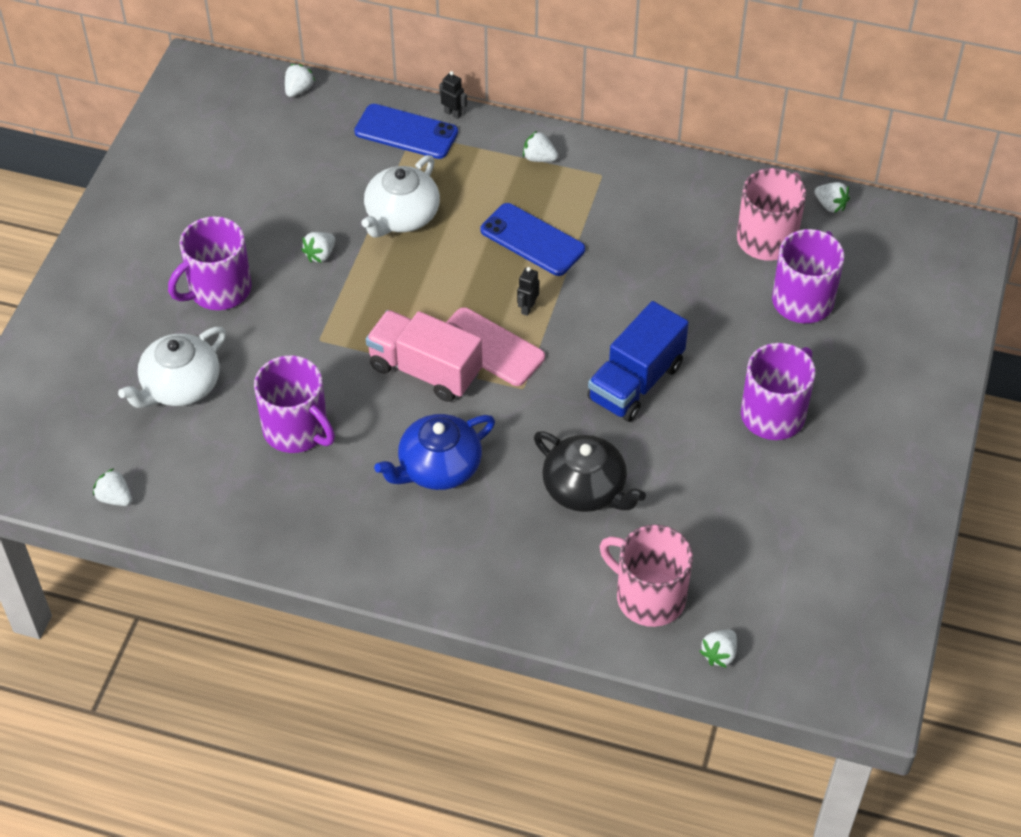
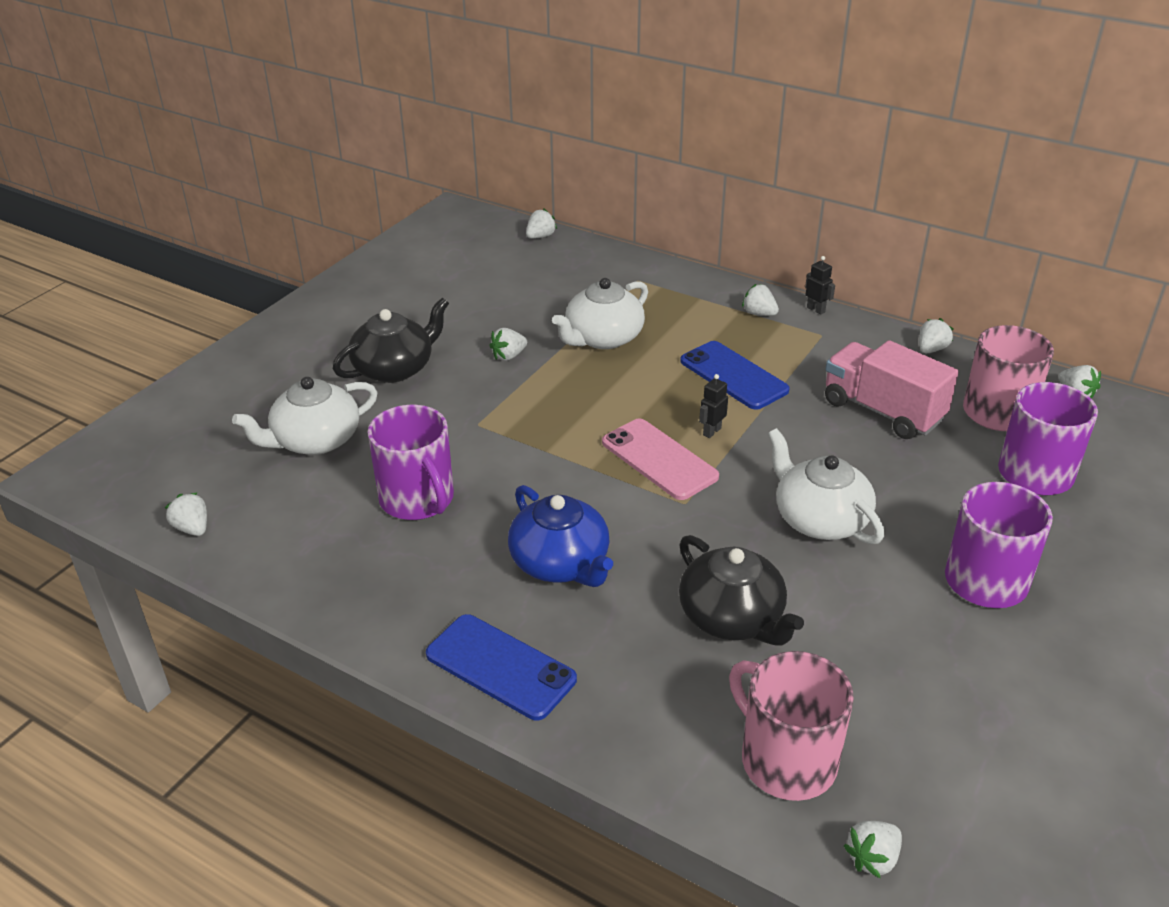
camera: 15 degrees right, 15 degrees down
(218, 289) = (395, 368): purple mug -> black teapot
(406, 132) = (631, 277): blue phone -> blue phone (500, 667)
(425, 370) = (580, 468): pink truck -> pink truck (882, 411)
(438, 467) = (561, 563): blue teapot -> blue teapot turned 105 degrees counterclockwise
(453, 113) = (682, 270): black robot -> black robot (816, 309)
(635, 382) = (819, 519): blue truck -> white teapot
(702, 175) = (931, 349): none -> white strawberry

